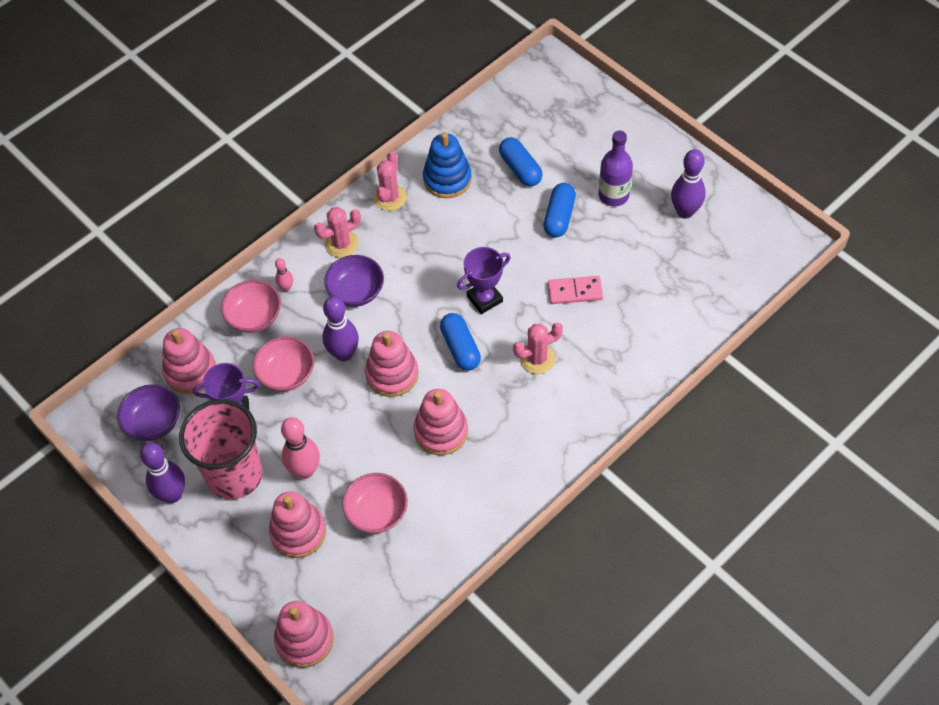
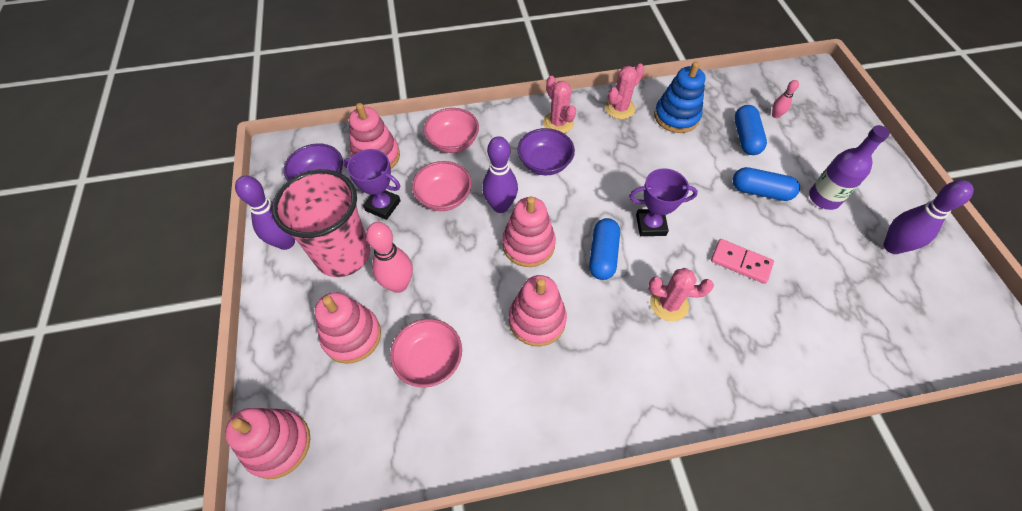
camera: 30 degrees right, 0 degrees up
(286, 287) = (493, 133): pink bowling pin -> pink bowling pin (775, 115)
(341, 244) = (558, 123): pink cactus -> pink cactus turned 60 degrees clockwise
(559, 217) = (760, 191): blue capsule -> blue capsule turned 60 degrees clockwise

